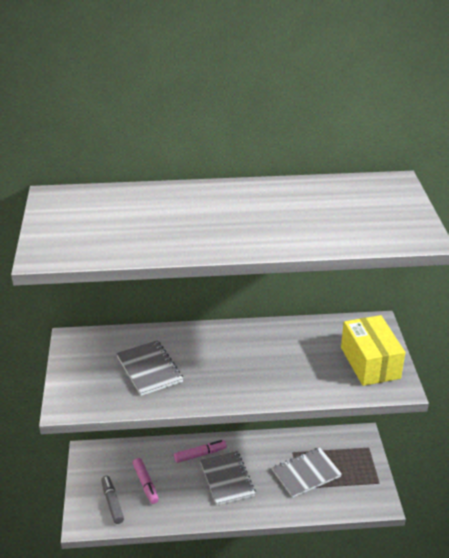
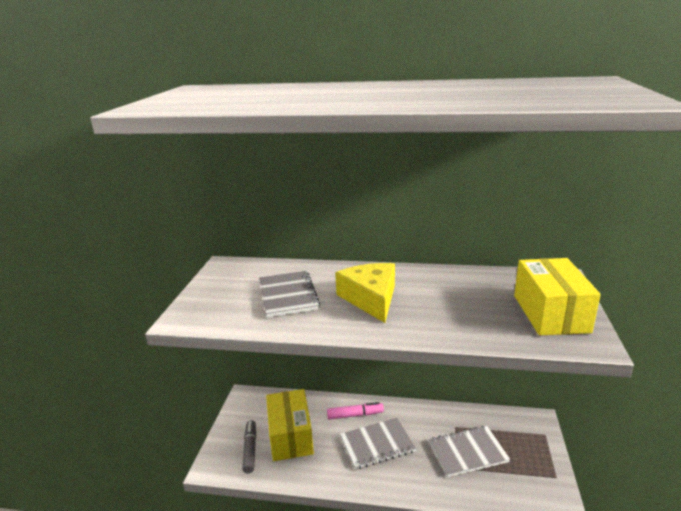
camera: 15 degrees right, 10 degrees down
(146, 484) = (290, 436): pink marker -> yellow box
(223, 364) = (371, 298): none -> yellow cheese
(227, 479) = (377, 444): grey notebook -> grey notebook turned 75 degrees clockwise

